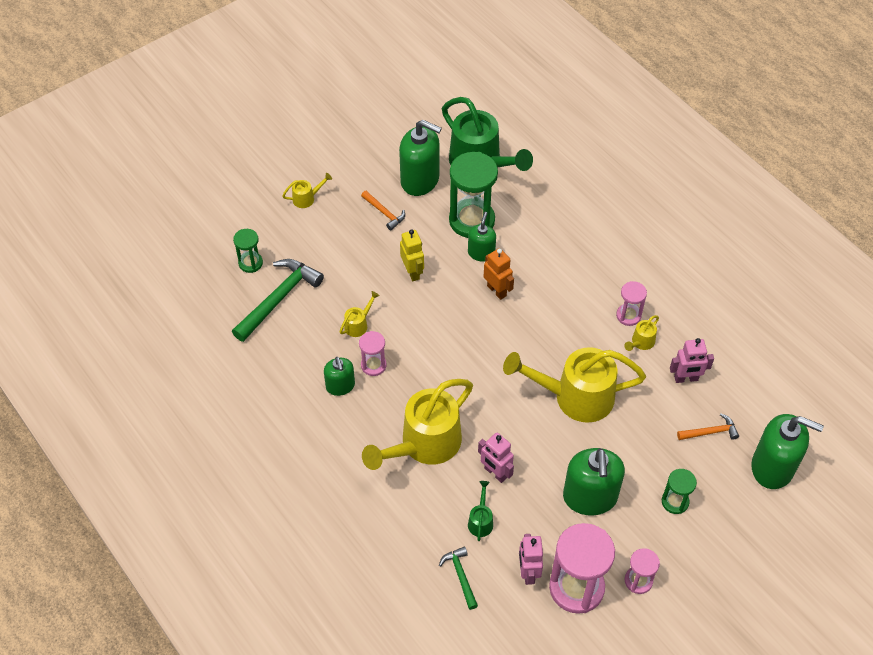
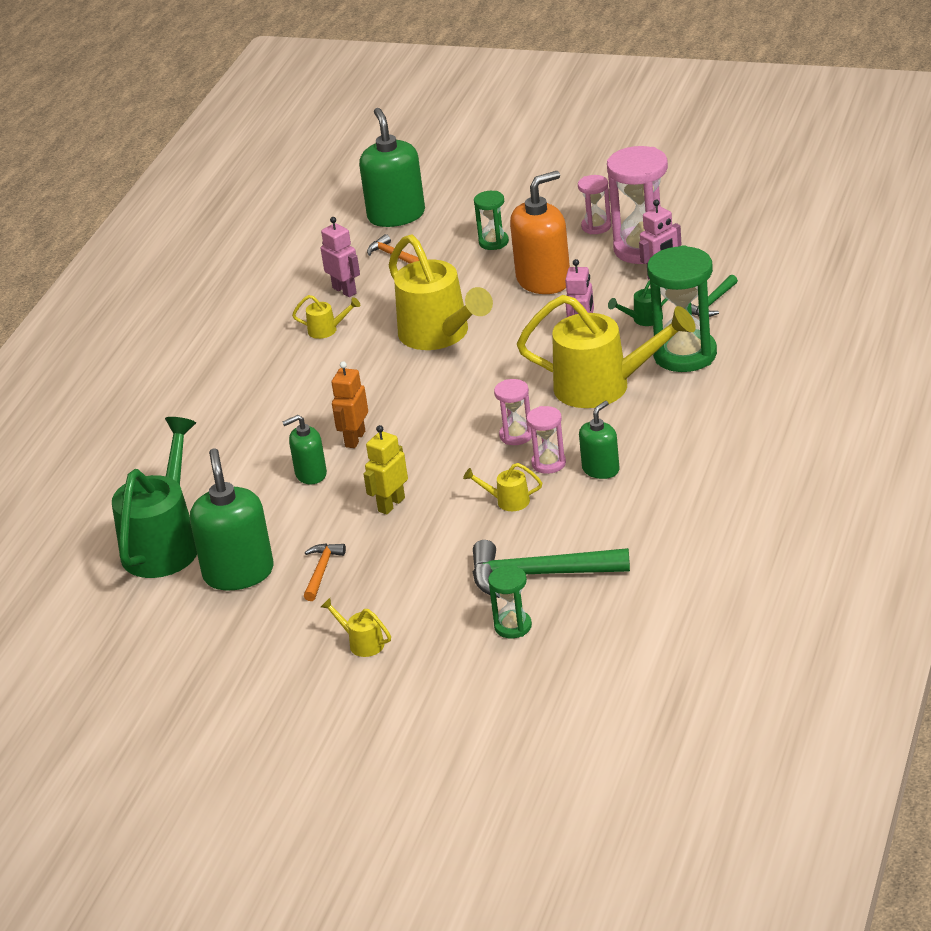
camera: 120 degrees left, 20 degrees down
(471, 220) = (267, 504): green hourglass -> green hourglass (685, 355)
(590, 497) = (544, 281): green soap dispenser -> orange soap dispenser
(628, 315) = (299, 351): pink hourglass -> pink hourglass (516, 435)

